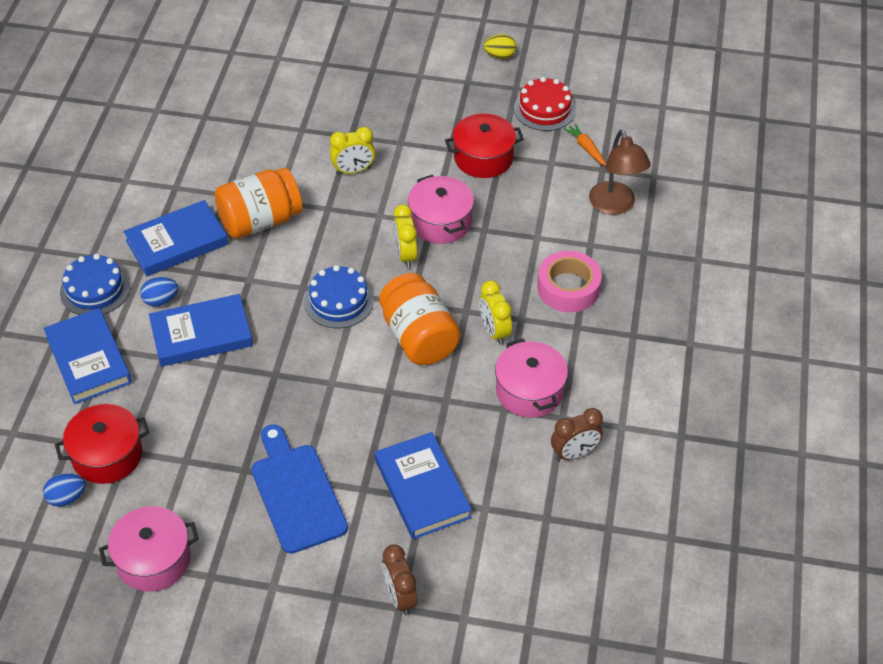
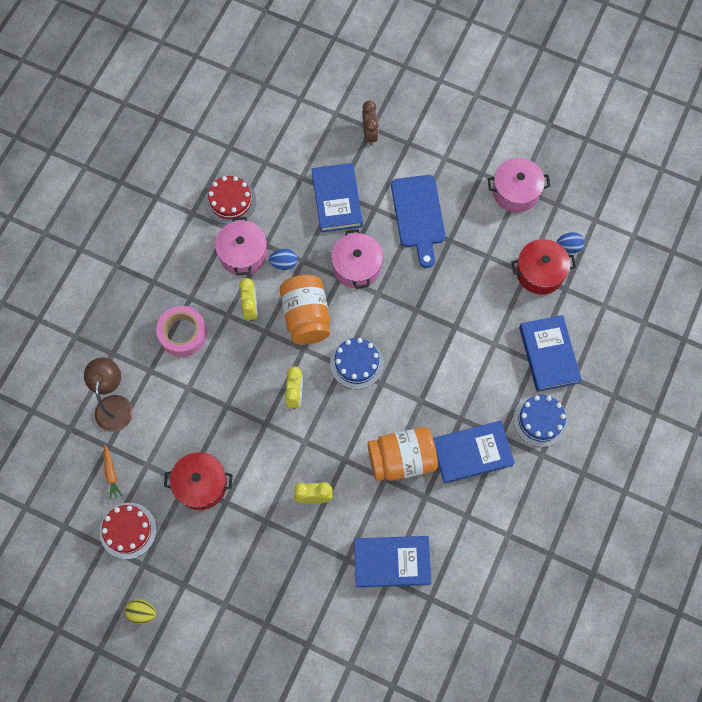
camera: 165 degrees left, 20 degrees up
(161, 300) = (490, 397): blue egg -> blue egg (284, 263)
(201, 334) = (464, 357): blue book -> blue book (392, 562)
(440, 222) = (258, 422): pink pot -> pink pot (357, 266)
(574, 453) = (230, 201): brown clock -> red cake

